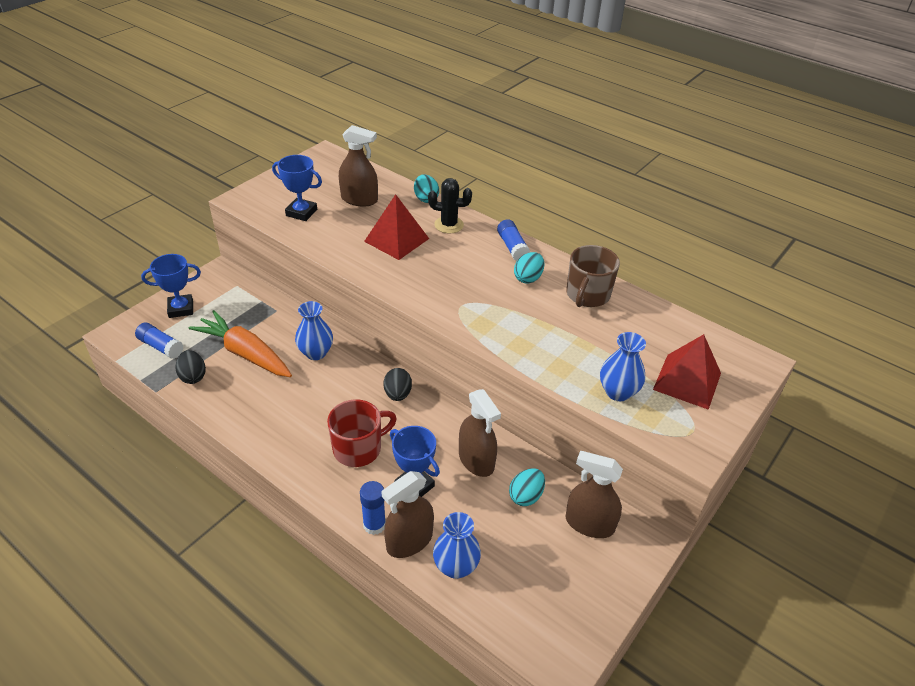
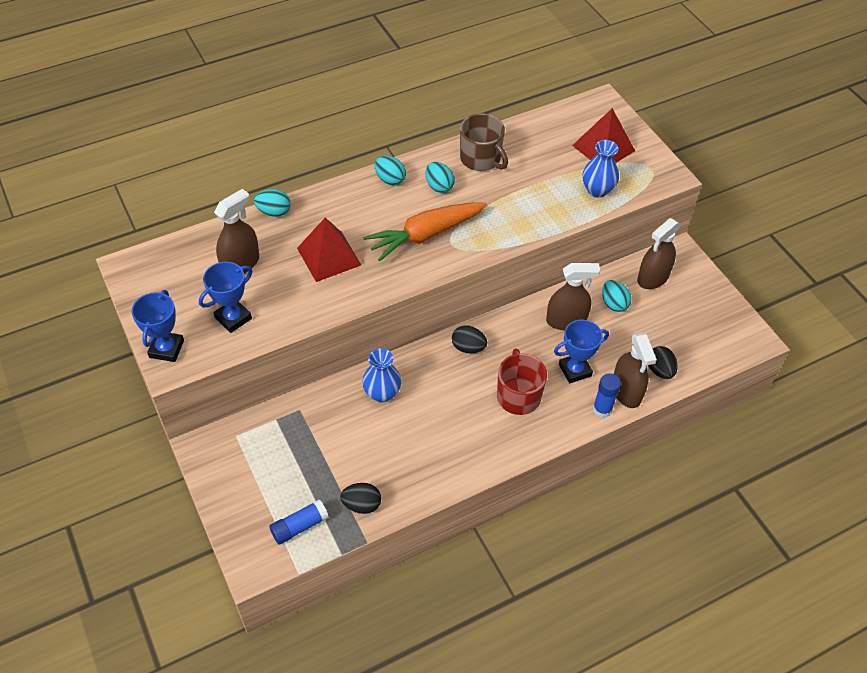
camera: 65 degrees left, 10 degrees up
(181, 309) = (246, 496): blue trophy -> blue trophy (166, 349)
(245, 353) = (351, 452): orange carrot -> orange carrot (425, 235)
(449, 225) = (329, 210): black cactus -> none
(456, 566) = (659, 370): blue vase -> black egg
(512, 247) = (390, 179): blue glue stick -> turquoise egg

